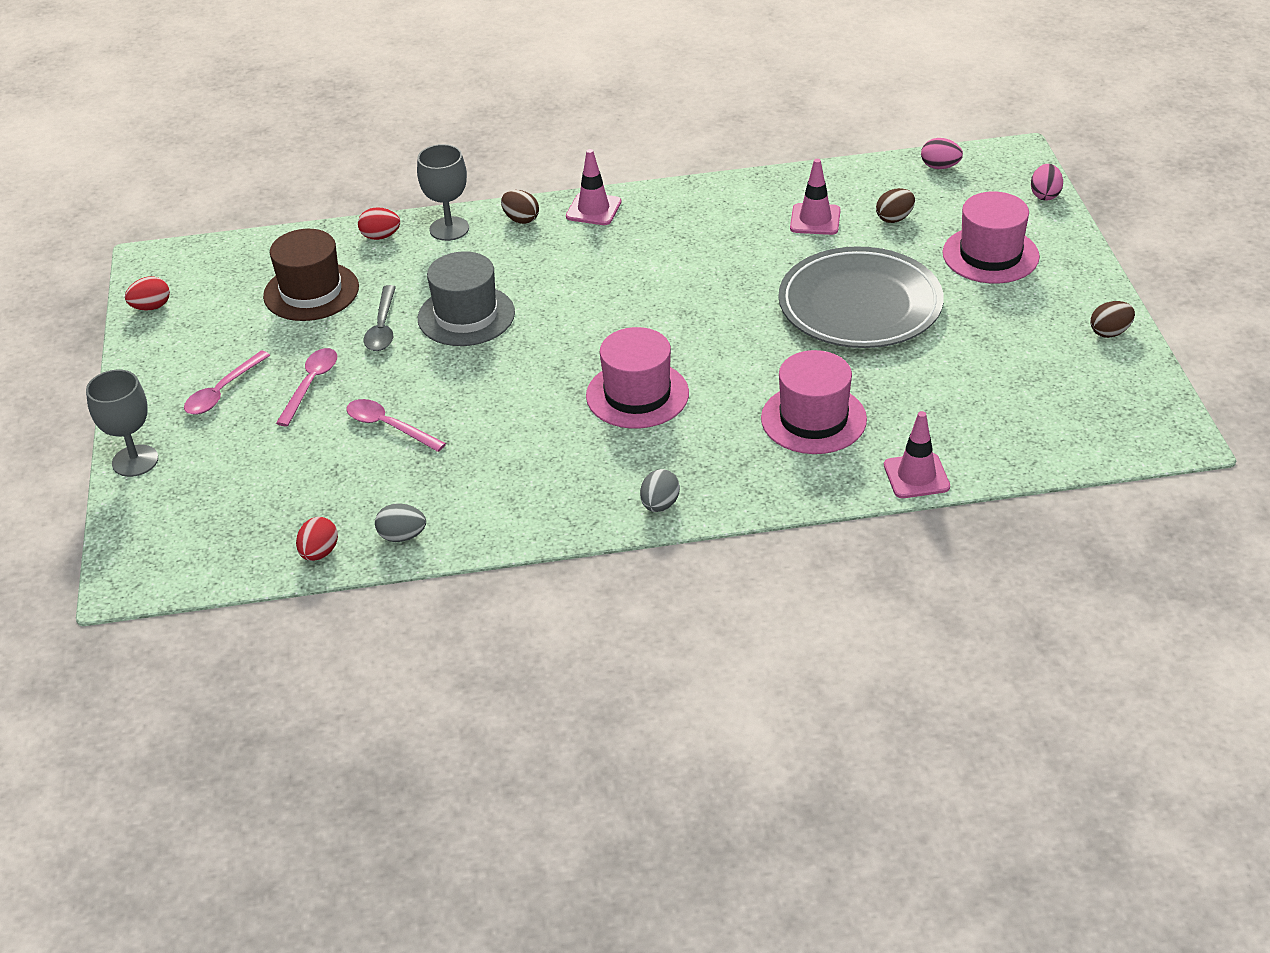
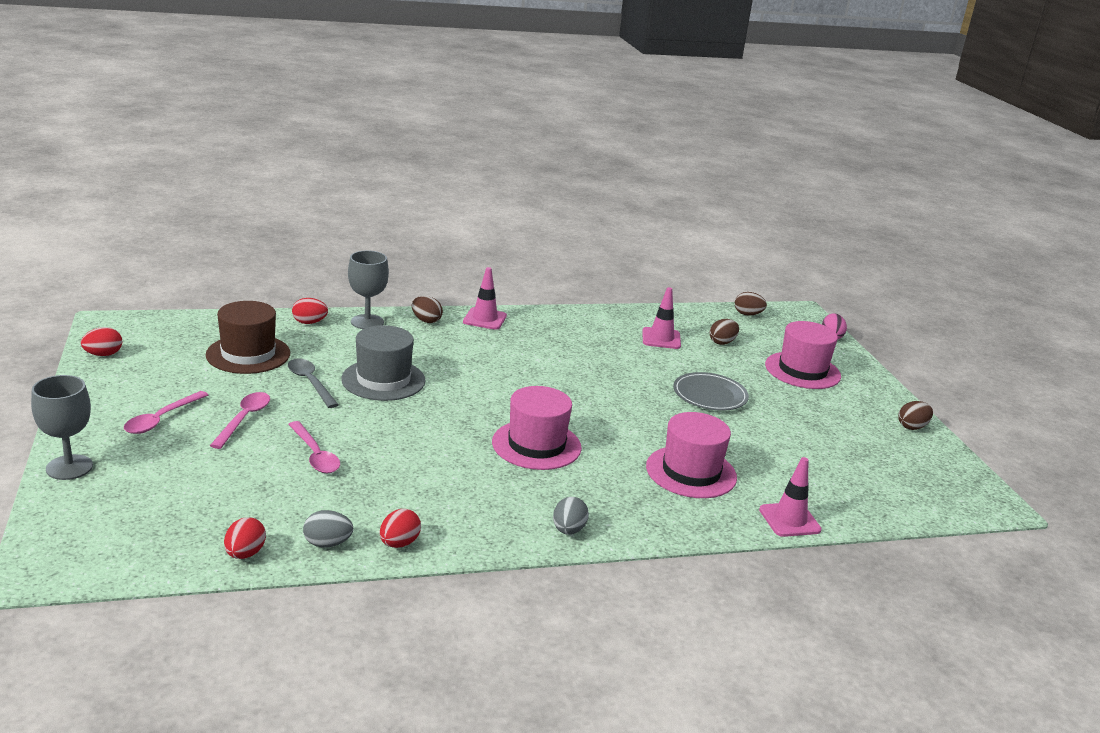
camera: 10 degrees left, 15 degrees down
(382, 327) = (310, 383): grey spoon -> grey spoon turned 150 degrees clockwise
(388, 426) = (315, 455): pink spoon -> pink spoon turned 150 degrees counterclockwise
(476, 532) = (399, 543): none -> red egg
(860, 305) = (710, 395): grey plate -> grey plate, size x0.56
(940, 167) = (747, 314): pink egg -> brown egg

